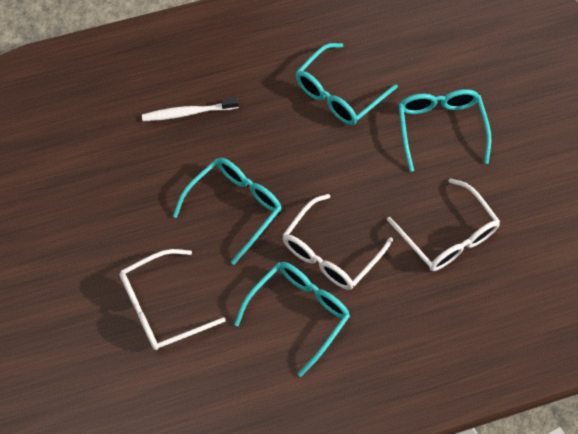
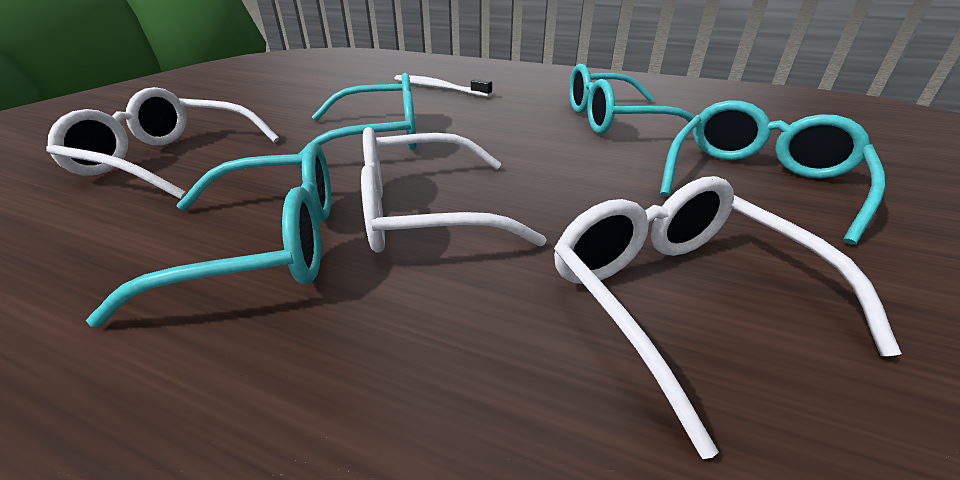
camera: 40 degrees right, 30 degrees down
(448, 236) = (679, 298): white glasses -> white glasses turned 150 degrees clockwise

